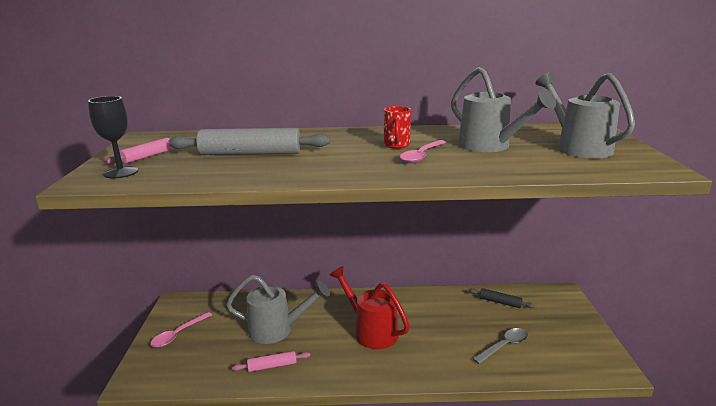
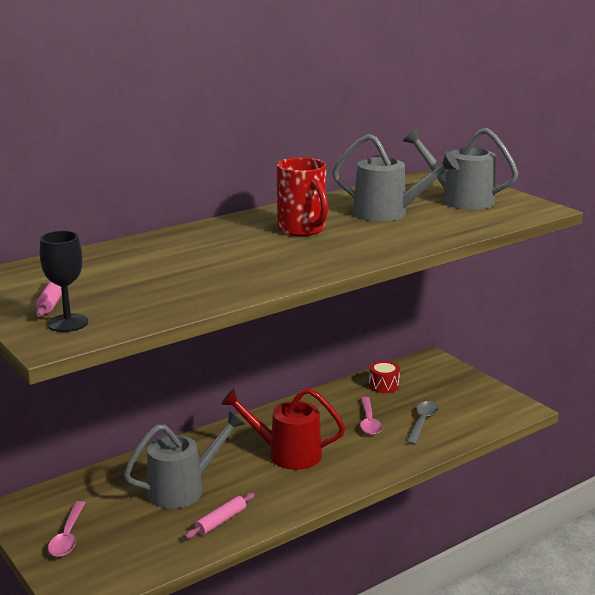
camera: 35 degrees left, 0 degrees up
(250, 153) = (169, 270): grey rolling pin -> none
(396, 145) = (302, 230): red mug -> red mug, size x1.64
(421, 156) = (345, 236): pink spoon -> pink spoon (369, 422)
(500, 302) = (383, 385): black rolling pin -> red drum

